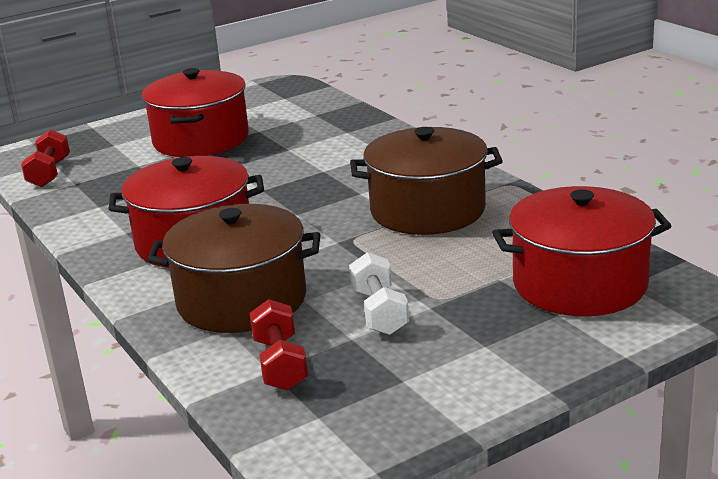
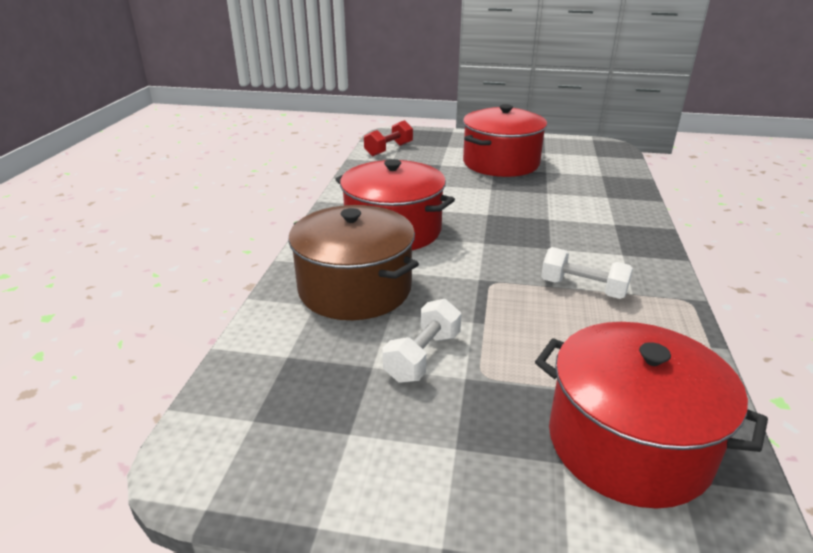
camera: 40 degrees right, 5 degrees up
(280, 364) = (300, 355): red dumbbell -> none
(427, 210) = (583, 288): brown pot -> white dumbbell

